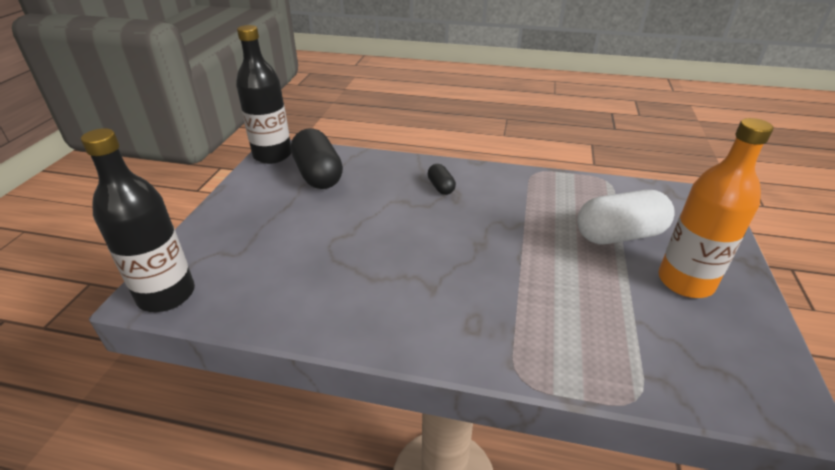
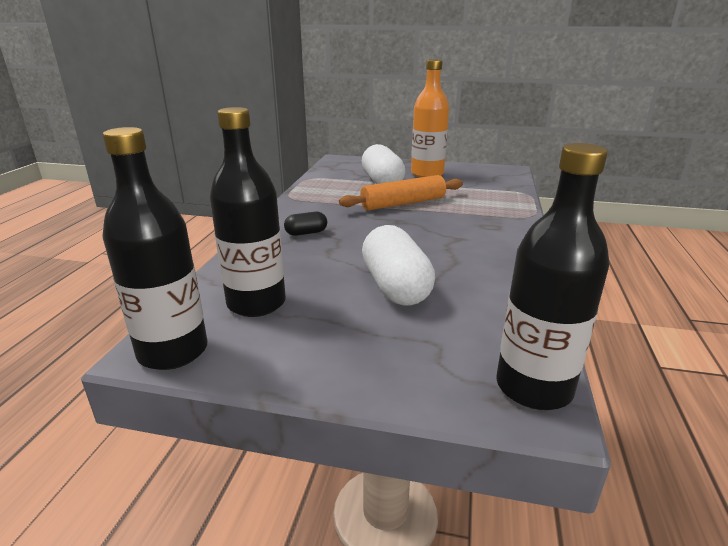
camera: 90 degrees left, 10 degrees down
(318, 175) = (256, 303): black capsule -> black bottle
(328, 236) = (395, 286): none -> white capsule
(539, 250) = (403, 203): none -> orange rolling pin

